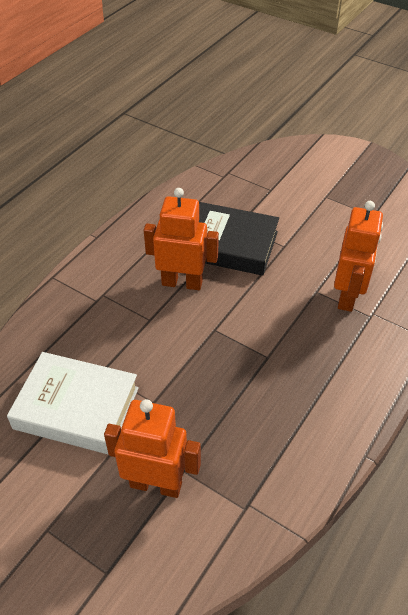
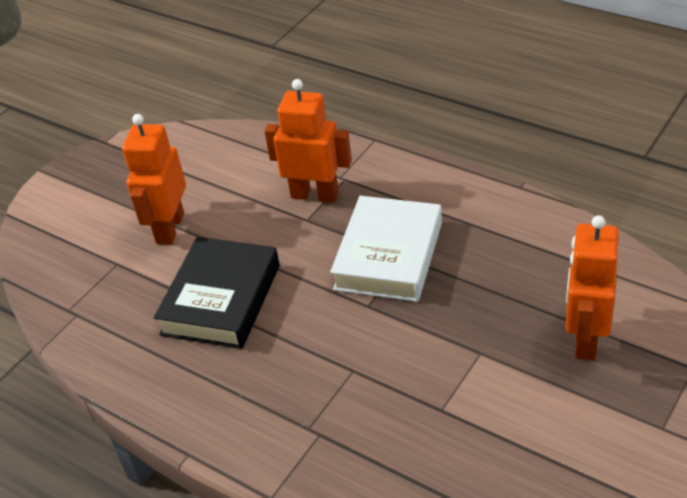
camera: 85 degrees left, 5 degrees down
(76, 408) = (499, 427): white book -> white book (388, 256)
(182, 282) = (288, 343): orange robot -> orange robot (169, 228)

